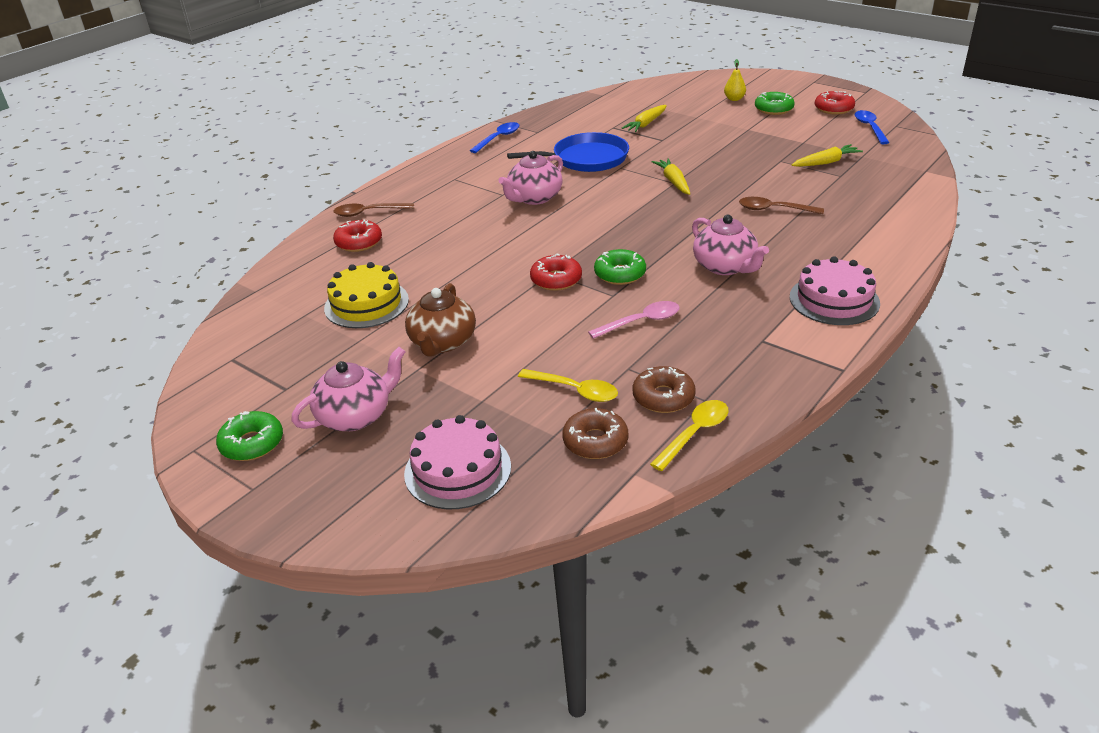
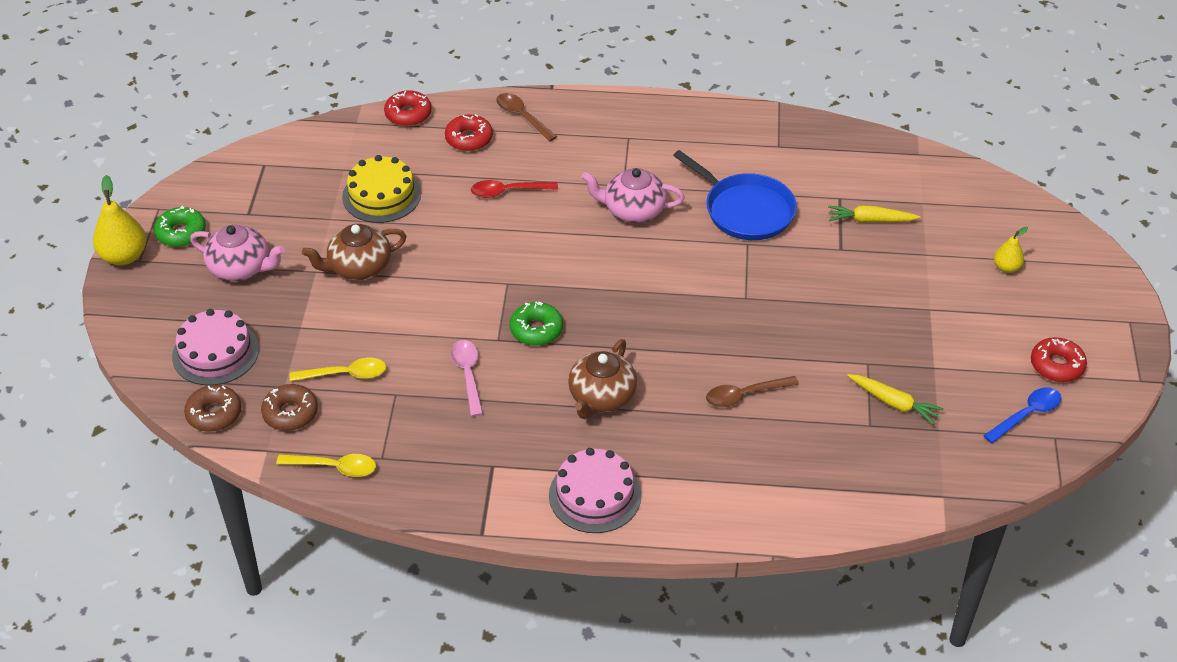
camera: 55 degrees right, 10 degrees up
(231, 499) = (124, 256): none -> yellow pear
(445, 242) = (508, 192): none -> red spoon
(498, 138) = (738, 125): blue spoon -> none
(556, 280) = (497, 292): red donut -> red donut (408, 114)
(574, 390) = (345, 374): yellow spoon -> yellow spoon turned 90 degrees counterclockwise
(641, 322) = (468, 375): pink spoon -> pink spoon turned 135 degrees counterclockwise
(663, 397) = (369, 431): brown donut -> brown donut (214, 414)
(673, 182) = (747, 296): yellow carrot -> none
(725, 266) = (601, 397): pink teapot -> brown teapot
(773, 109) = (1006, 312): green donut -> none
(774, 210) = (745, 395): brown spoon -> brown spoon turned 90 degrees counterclockwise

